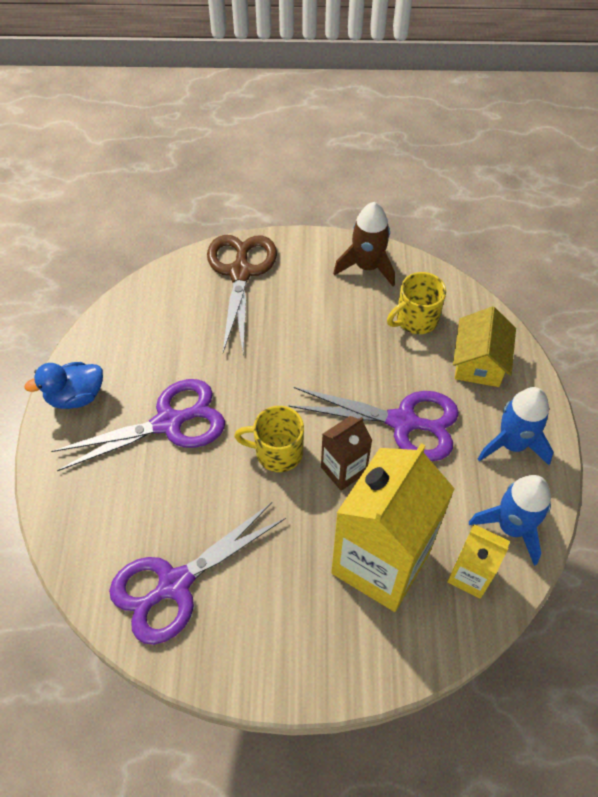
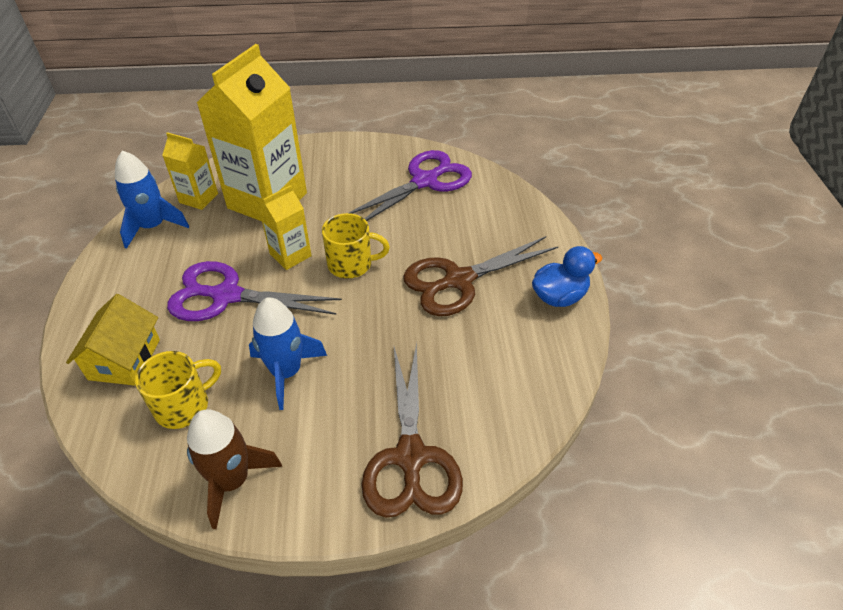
camera: 175 degrees right, 10 degrees down
(168, 423) = (458, 280): purple scissors -> brown scissors
(343, 470) = (290, 255): brown carton -> yellow carton
(512, 444) = (124, 284): blue rocket -> blue rocket (286, 372)

